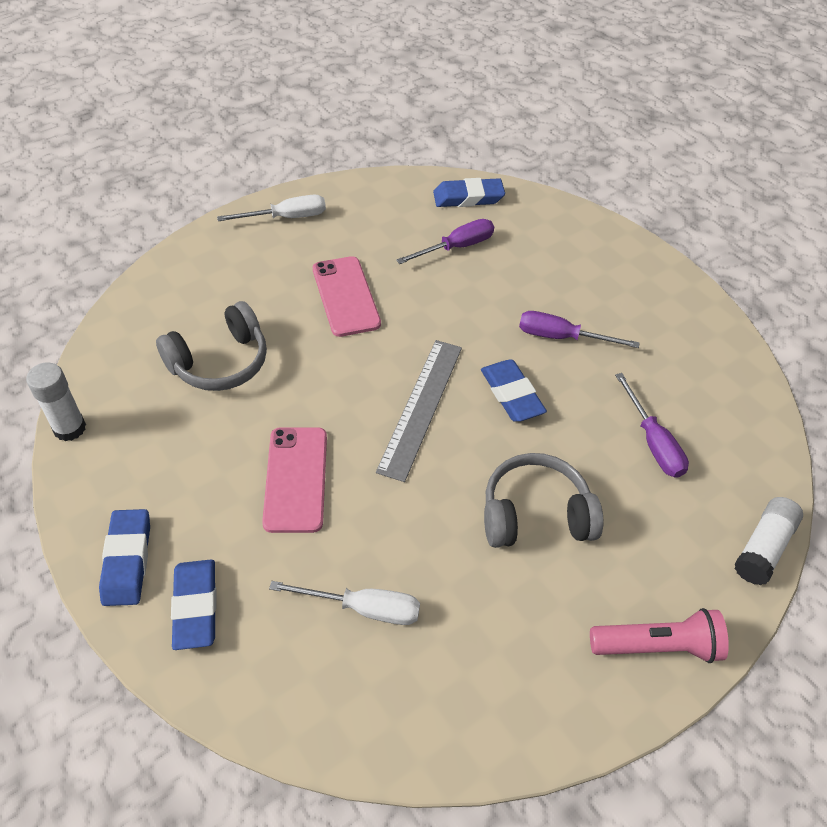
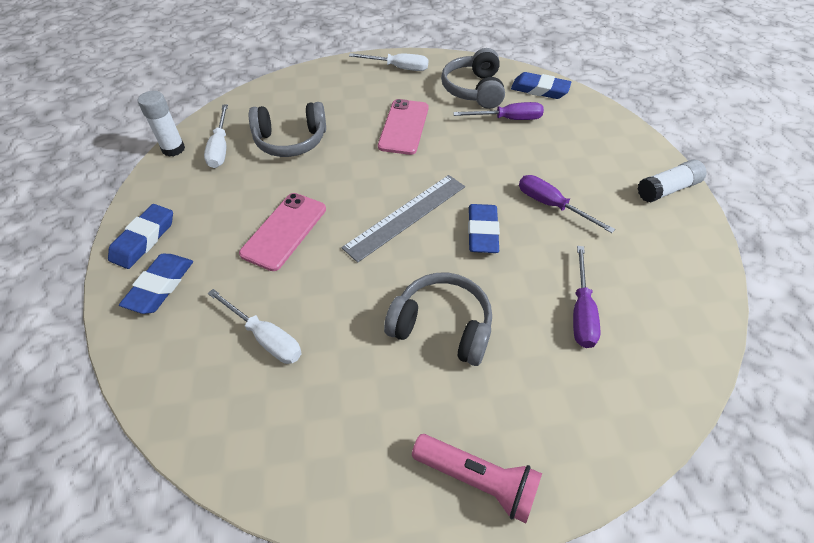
camera: 30 degrees right, 0 degrees up
(134, 404) = (220, 148): none -> white screwdriver
(395, 220) = (474, 90): none -> grey headphones
(763, 547) = (634, 443): white glue stick -> white glue stick (667, 189)

